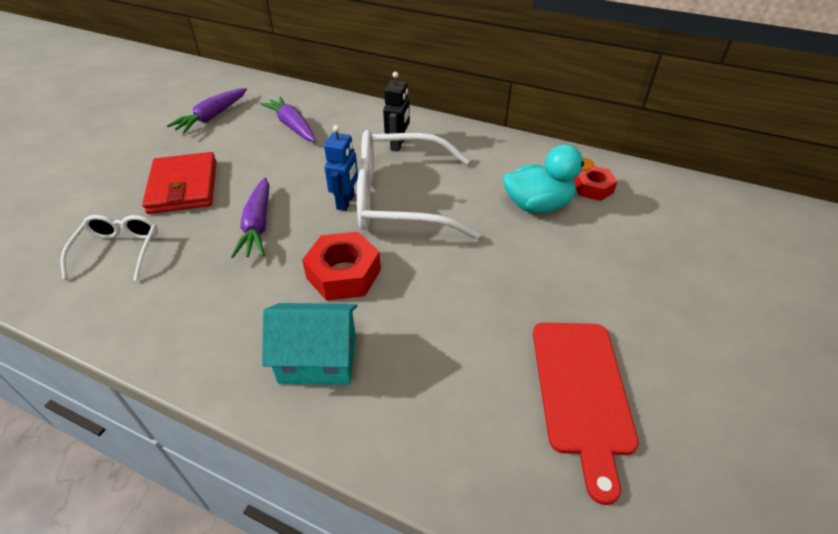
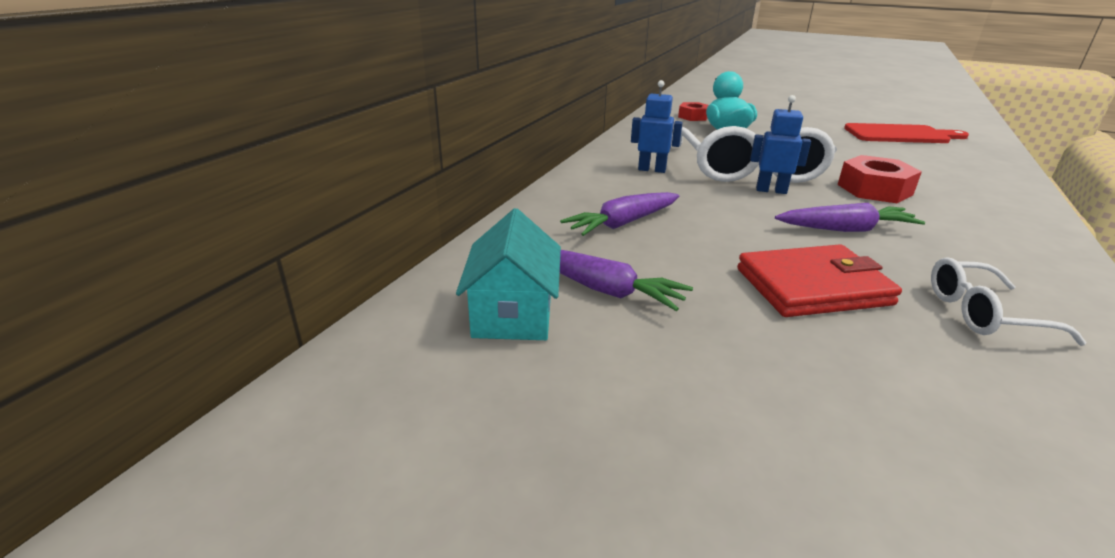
camera: 90 degrees left, 15 degrees down
(318, 359) = (975, 196): turquoise house -> turquoise house (513, 313)
(398, 145) = (652, 170): black robot -> blue robot

